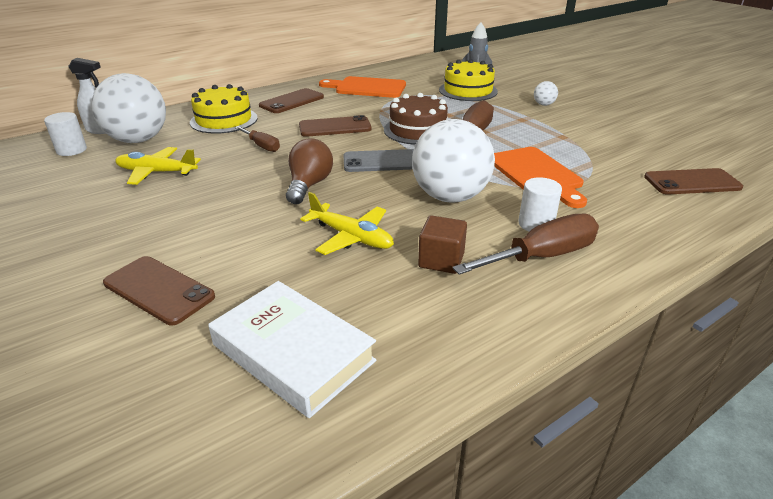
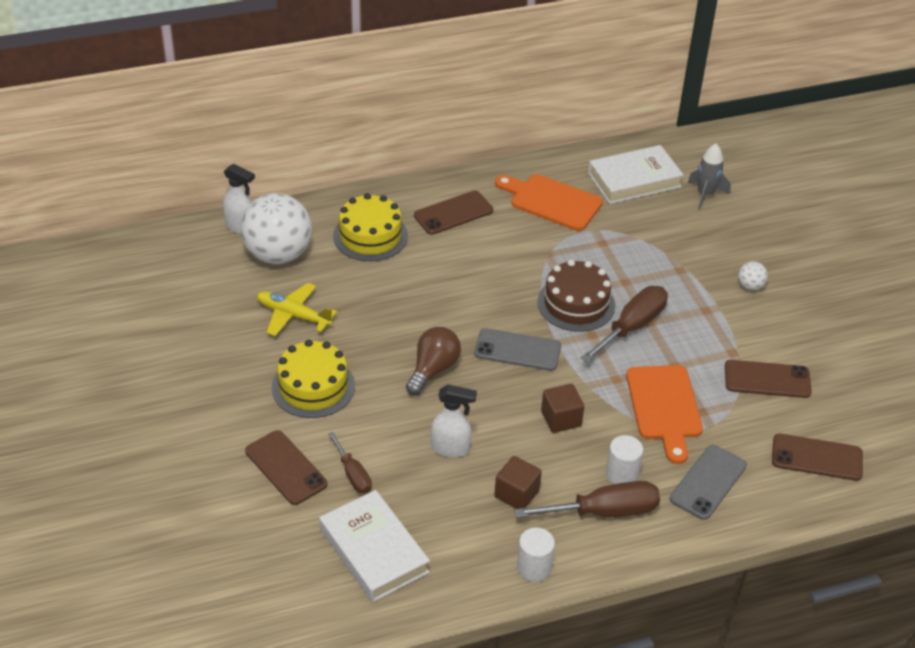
camera: 15 degrees right, 10 degrees up
(71, 150) = (213, 258): white cylinder -> white cylinder (534, 567)
(262, 146) = (401, 294): brown screwdriver -> brown screwdriver (353, 474)
(335, 127) = (487, 277): brown phone -> brown phone (767, 379)
(351, 237) = (451, 448): yellow plane -> white spray bottle
(421, 73) = (634, 180): none -> white book
(450, 197) = (561, 419): white ball -> brown cube
(468, 90) = (673, 235): yellow cake -> yellow cake (313, 386)
(619, 215) = (708, 482): none -> grey phone

